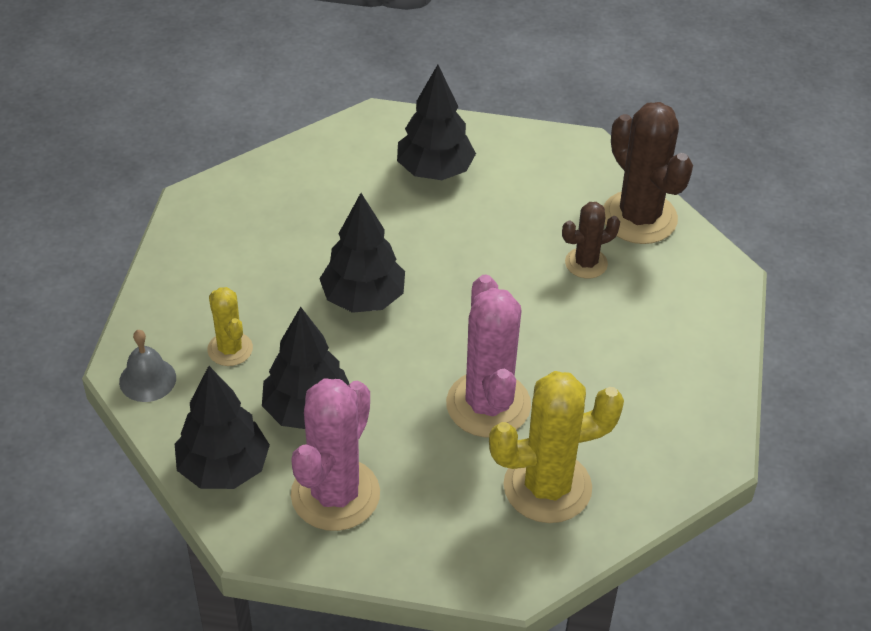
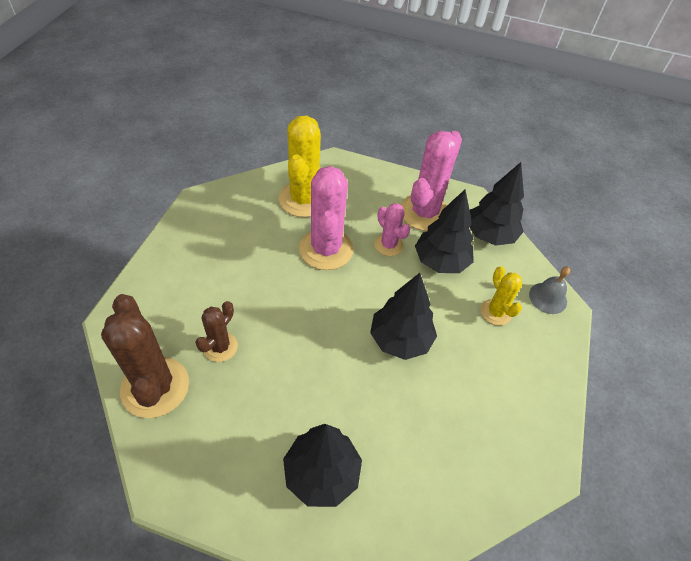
camera: 175 degrees left, 5 degrees up
(392, 426) = (388, 245): none -> pink cactus
(547, 487) = (304, 199): yellow cactus -> yellow cactus turned 75 degrees counterclockwise
(586, 263) = (220, 347): brown cactus -> brown cactus turned 45 degrees counterclockwise

